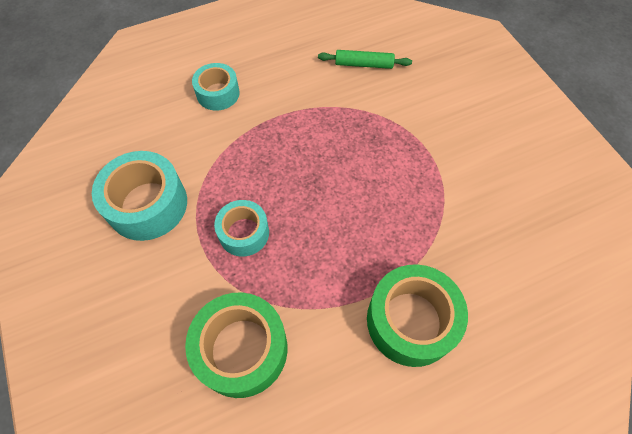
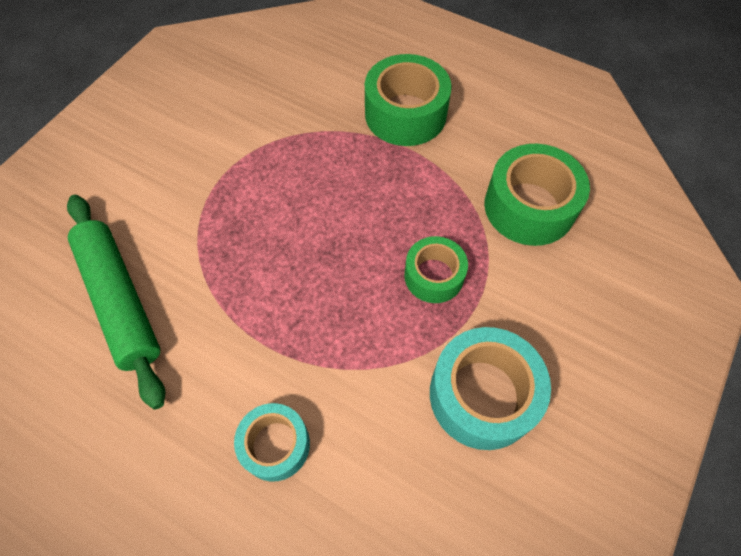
camera: 125 degrees left, 0 degrees up
(244, 233) = (434, 276): turquoise tape -> green tape
(364, 64) = (120, 300): green rolling pin -> green rolling pin, size x1.87

